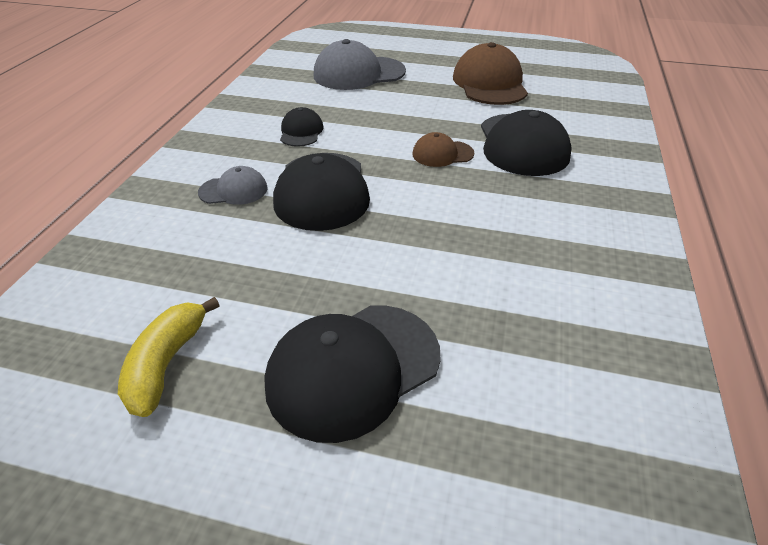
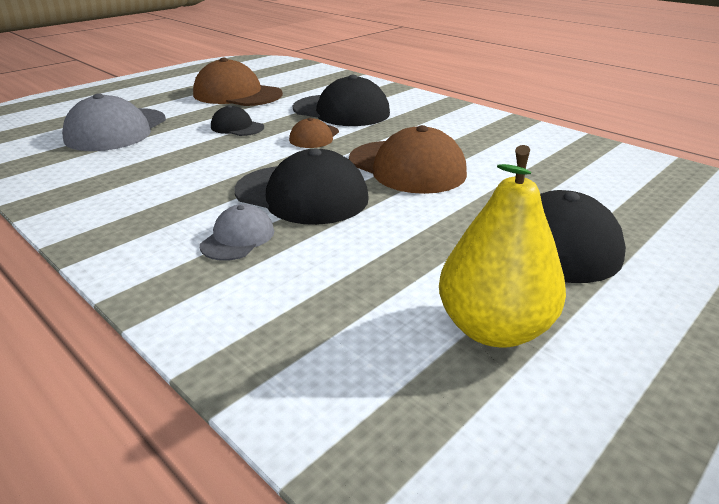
camera: 60 degrees left, 10 degrees down
(166, 364) = (493, 328): yellow banana -> yellow pear
(301, 132) = (179, 180): black cap -> black cap (237, 127)
(429, 226) = (406, 167): none -> brown cap

